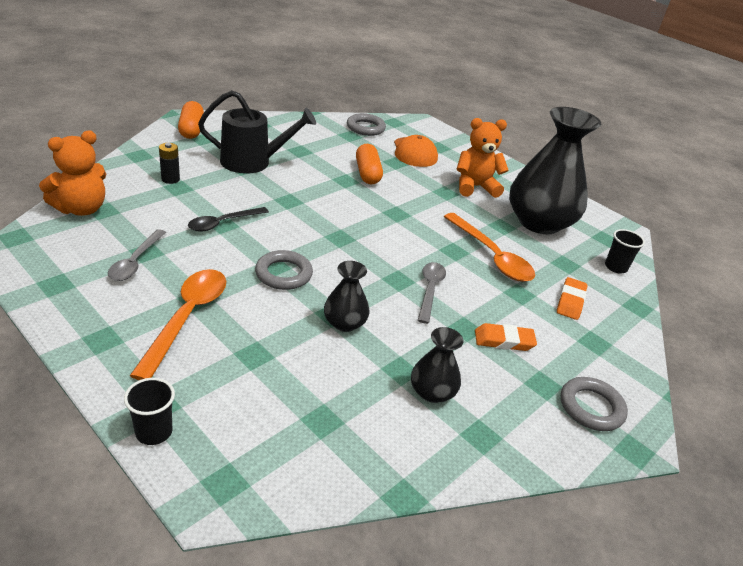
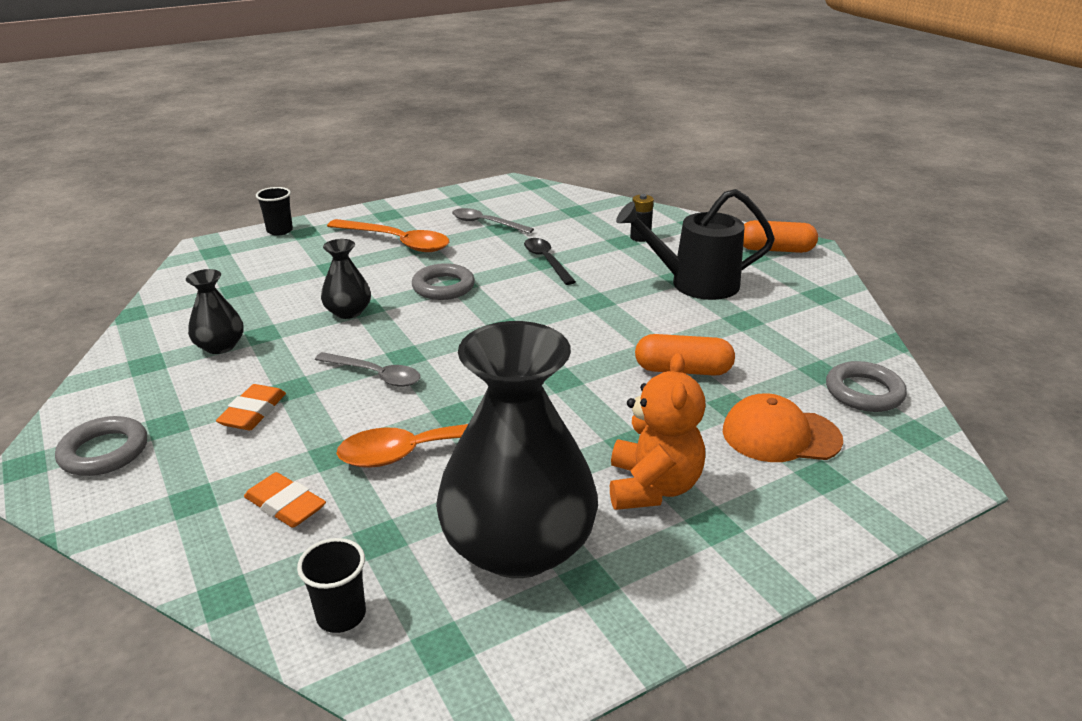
camera: 110 degrees right, 5 degrees down
(81, 209) = (577, 202): orange teddy bear -> none
(252, 162) = (695, 283): black watering can -> black watering can turned 75 degrees clockwise

